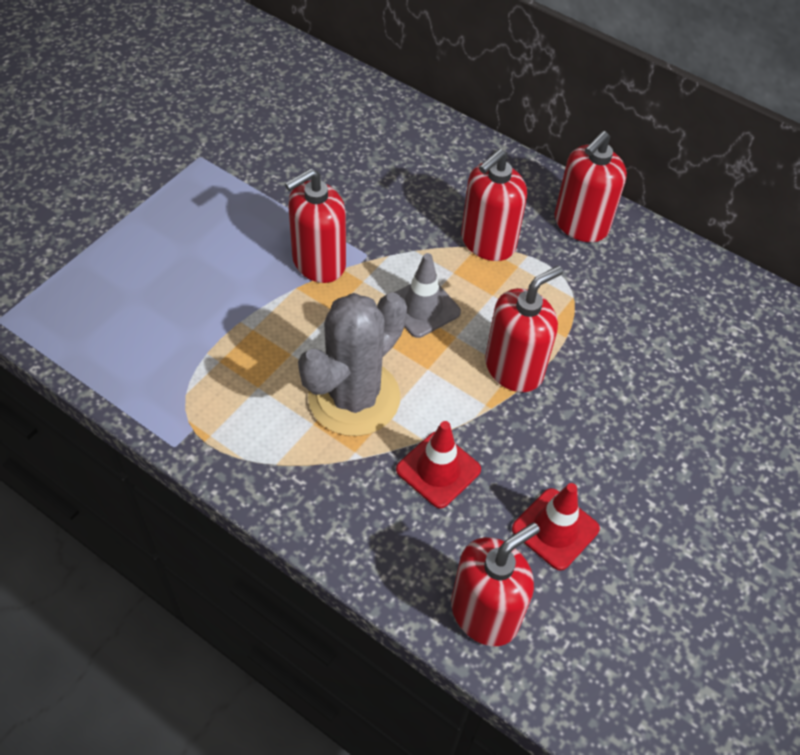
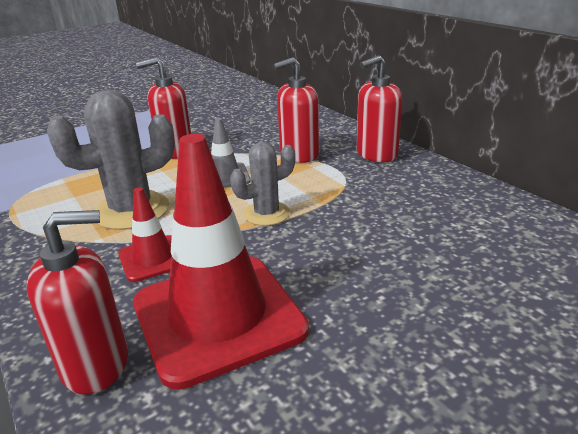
camera: 25 degrees right, 25 degrees down
(514, 368) = (266, 214): red soap dispenser -> grey cactus
(555, 529) = (218, 316): red traffic cone -> red traffic cone, size x2.07

